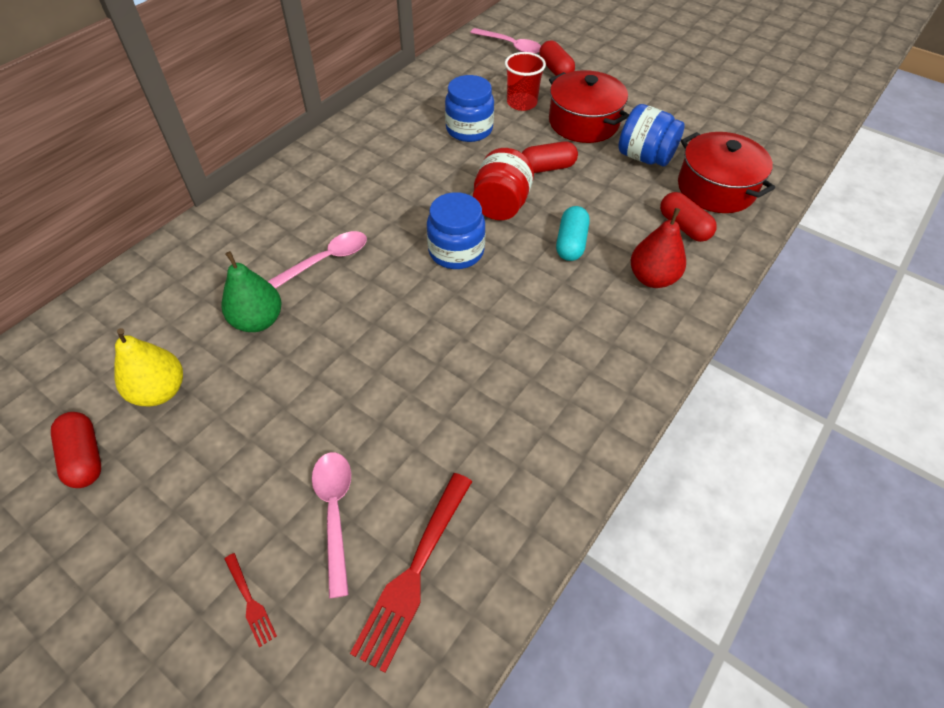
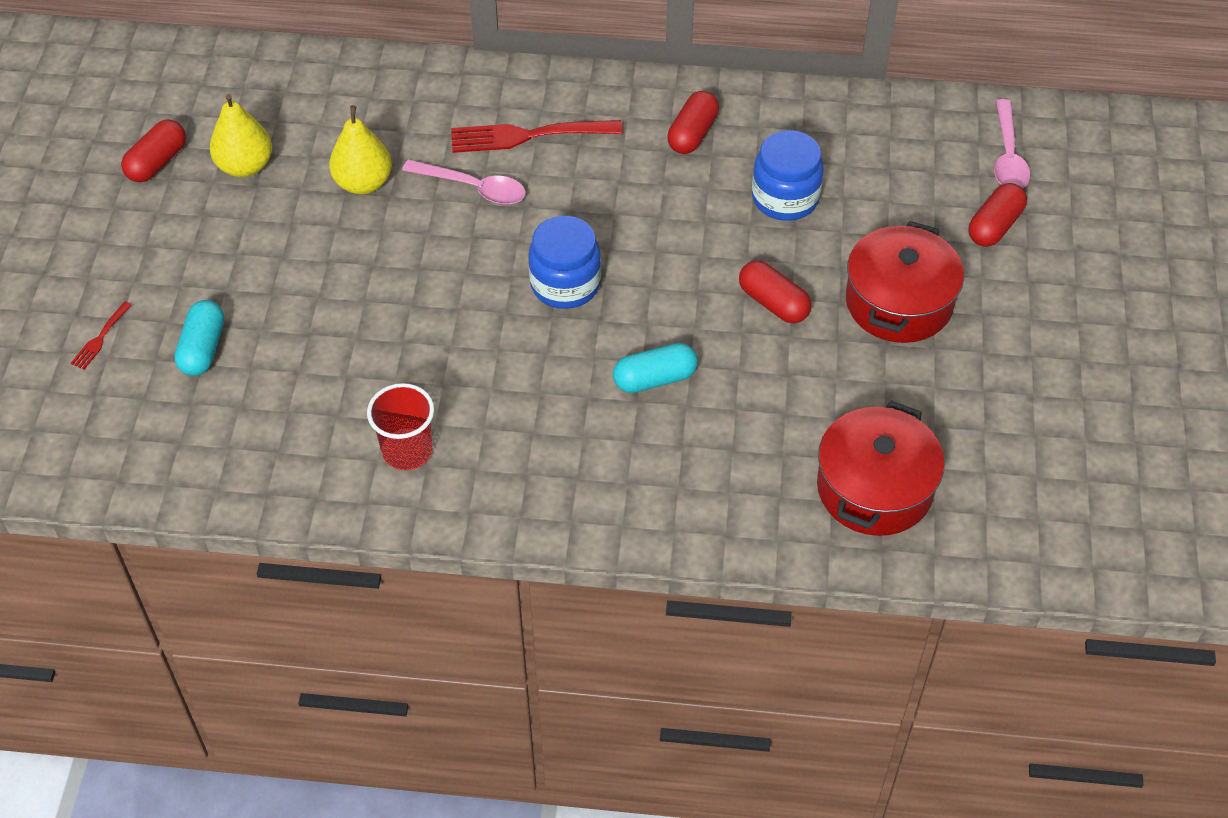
camera: 60 degrees right, 0 degrees up
(258, 320) = (363, 183): green pear -> yellow pear
(335, 512) = (203, 349): pink spoon -> turquoise capsule
(414, 572) = (181, 429): red fork -> red fork (528, 135)
(501, 205) = (669, 289): red jar -> none
(522, 103) = (885, 224): red cup -> red cup (407, 451)
(644, 157) = (878, 392): blue jar -> none
(652, 278) = (653, 475): red pear -> none
(684, 227) = (769, 477): red capsule -> red capsule (692, 134)

